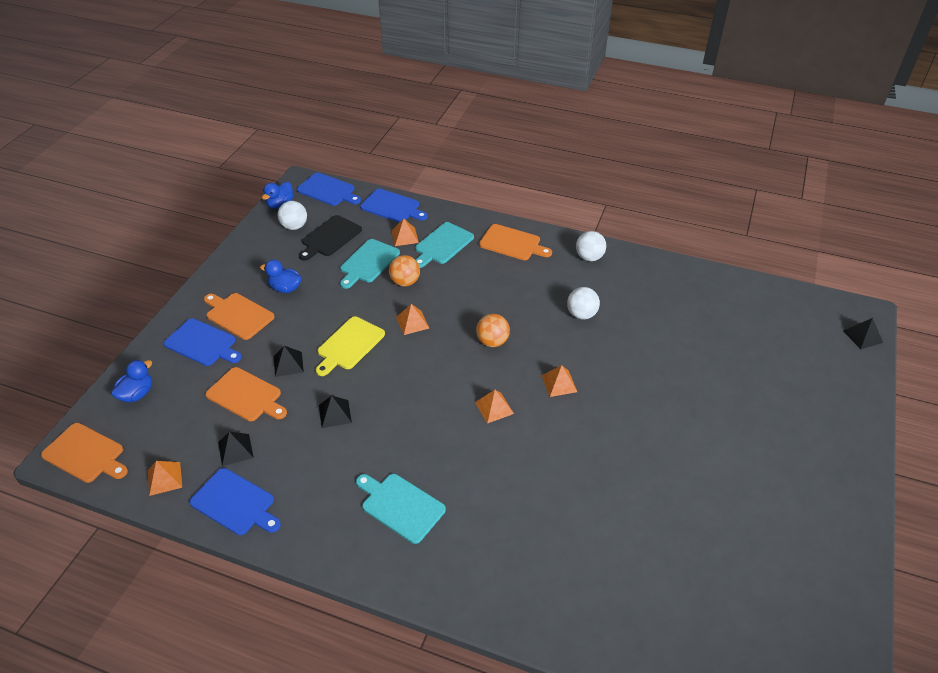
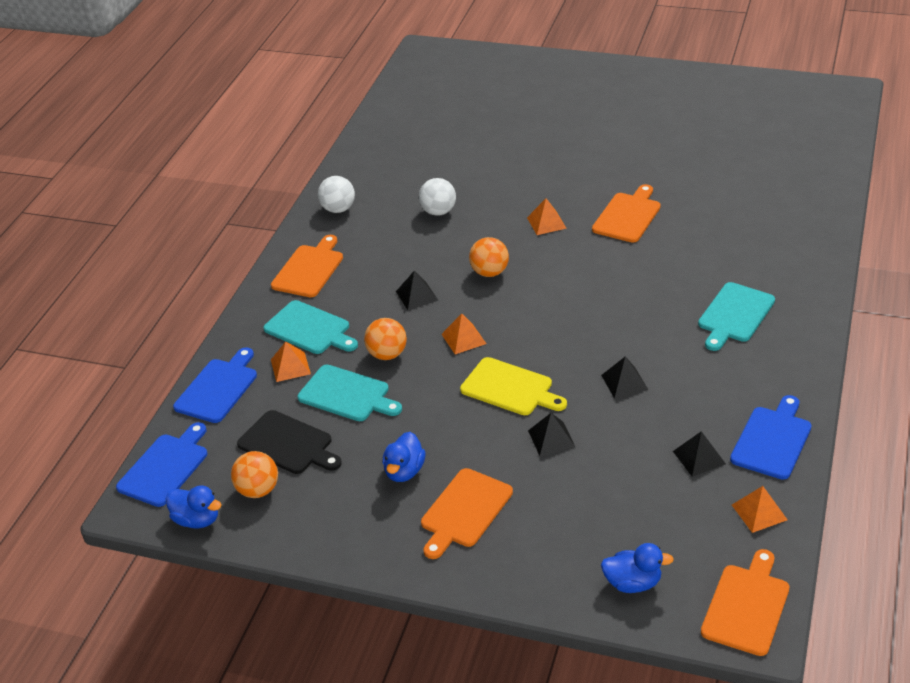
camera: 90 degrees left, 5 degrees down
(137, 394) = (633, 583): blue duck -> blue duck turned 150 degrees clockwise
(202, 343) = (526, 536): blue cutting board -> none
(246, 396) = (613, 467): orange cutting board -> orange cutting board (628, 216)
(294, 226) = (258, 490): white ball -> orange ball
(494, 408) = (589, 264): orange pyramid -> none
(862, 336) = (455, 53): black pyramid -> black pyramid (417, 296)

